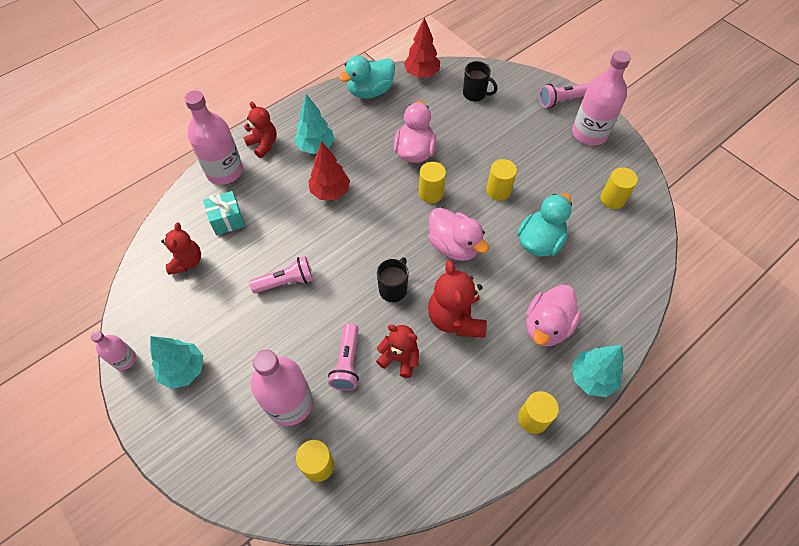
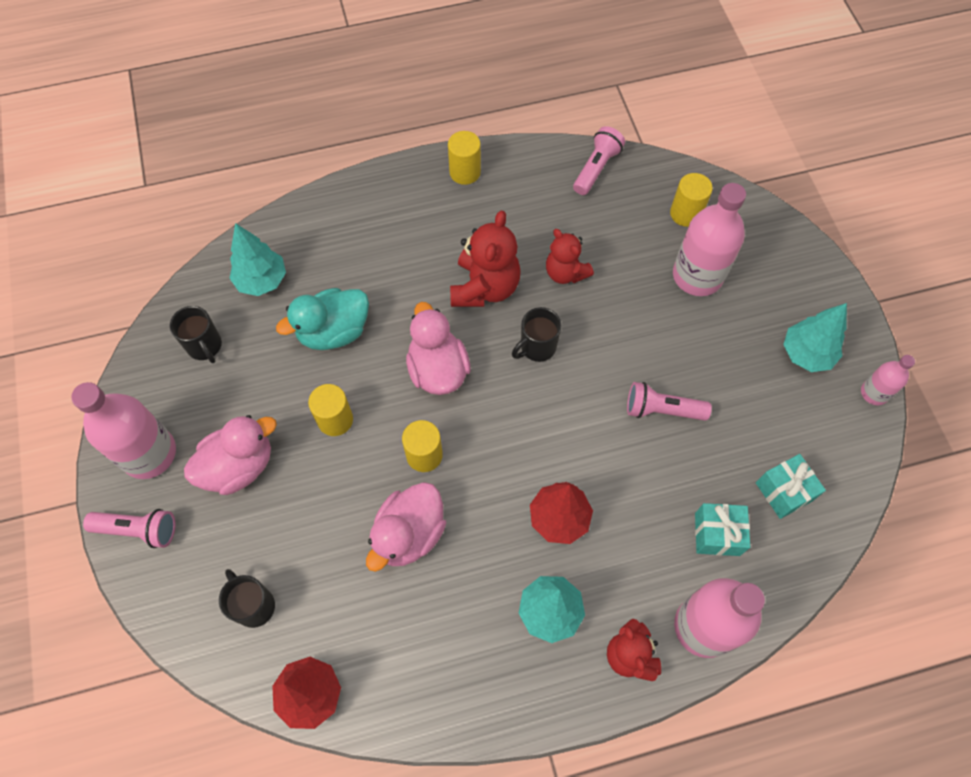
camera: 155 degrees left, 5 degrees up
(187, 261) = (784, 491): red teddy bear -> turquoise gift
(347, 362) = (623, 290): pink flashlight -> pink flashlight (596, 168)
(370, 91) = (415, 694): turquoise duck -> none
(547, 326) = (394, 241): pink duck -> pink duck (239, 466)
(591, 378) = (385, 181): turquoise tree -> turquoise tree (262, 281)
(612, 199) = (205, 346): yellow cylinder -> black mug

